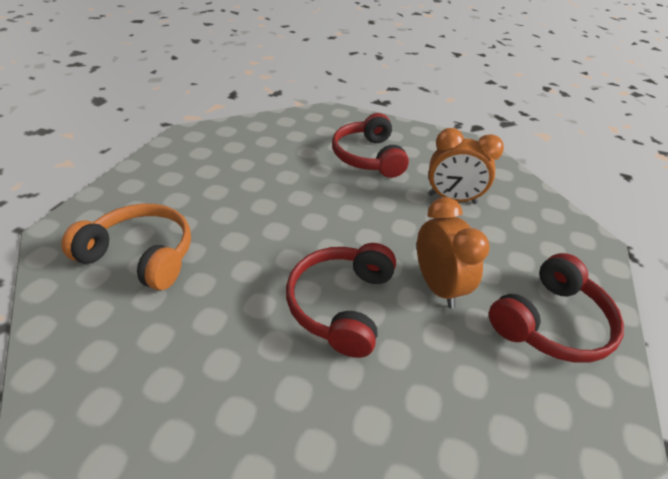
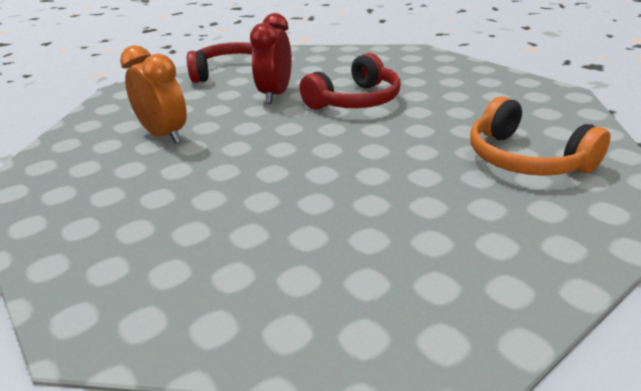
camera: 145 degrees left, 10 degrees down
(368, 157) = (175, 201): red headphones -> none
(437, 286) = (275, 95): orange clock -> red clock

